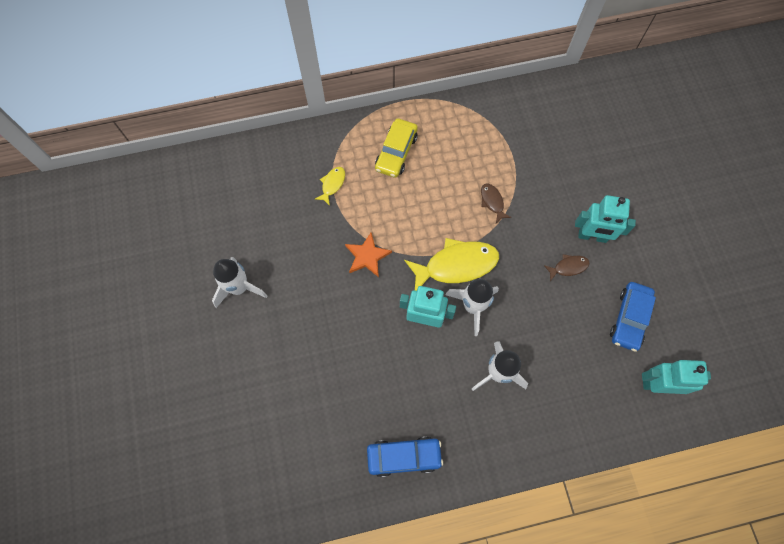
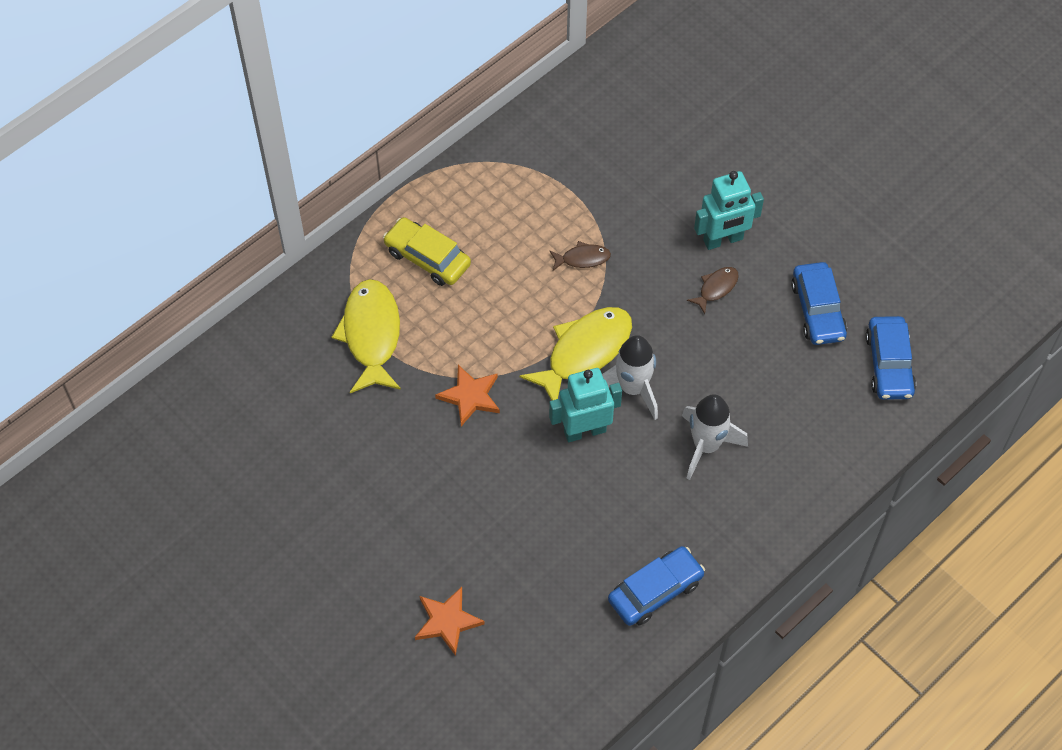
camera: 30 degrees left, 10 degrees down
(239, 288) = (334, 513): white rocket -> none
(261, 399) = (447, 621): none -> orange star
(332, 184) = (371, 335): yellow fish -> yellow fish, size x2.07
(396, 152) = (427, 258): yellow car -> yellow car turned 135 degrees clockwise
(492, 202) = (582, 258): brown fish -> brown fish turned 135 degrees clockwise
(658, 384) = (889, 364): turquoise robot -> blue car

